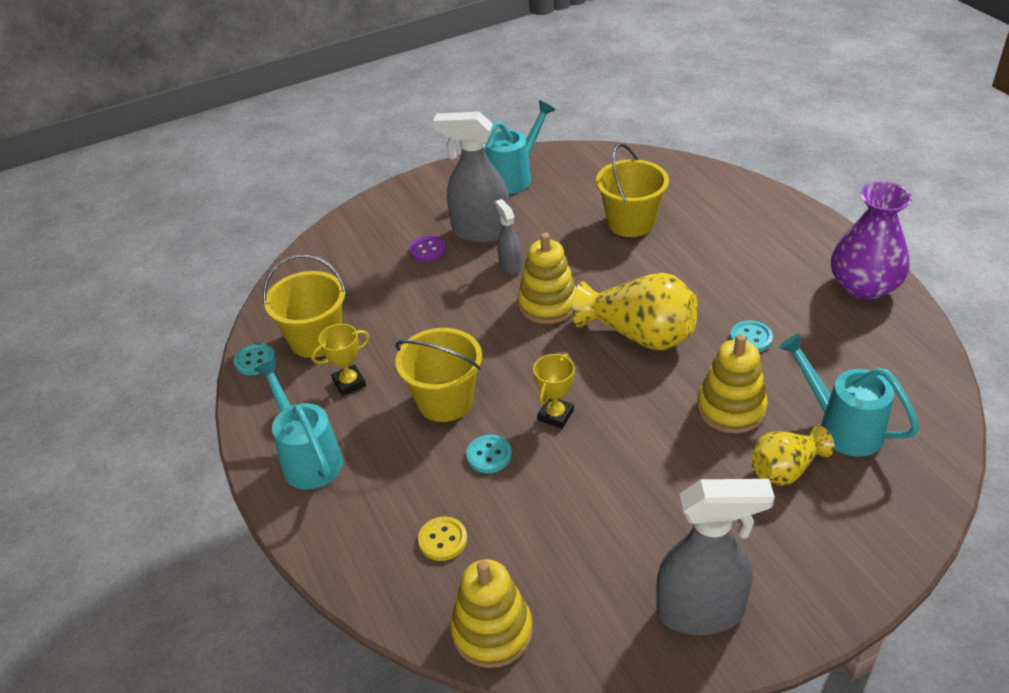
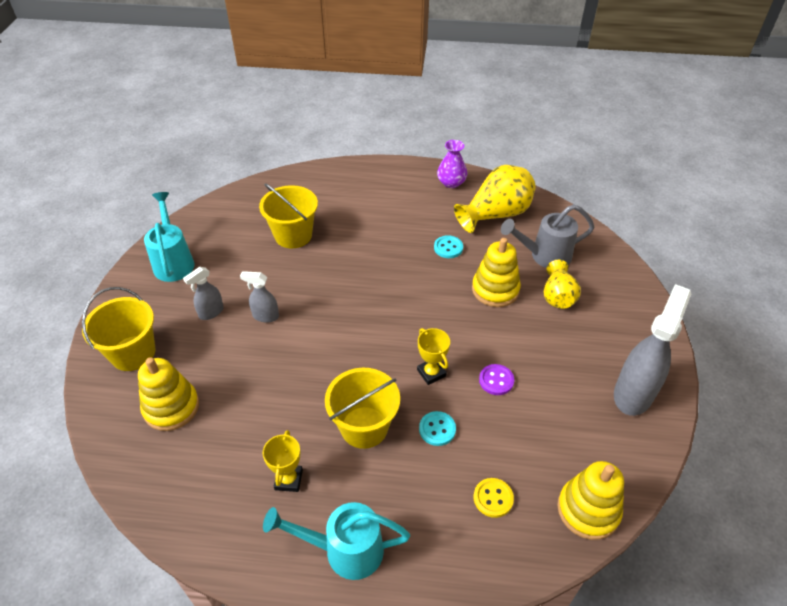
camera: 60 degrees left, 5 degrees up
(255, 361) = (194, 539): turquoise button -> none
(316, 339) = (215, 479): yellow bucket -> yellow bucket (133, 353)
(427, 250) = (193, 352): purple button -> purple button (496, 380)
(480, 232) = (211, 312): grey spray bottle -> grey spray bottle, size x0.51
(548, 304) = (325, 318): yellow stacking toy -> yellow stacking toy (171, 407)
(639, 335) = (399, 292): yellow vase -> yellow vase (495, 215)
(842, 427) = (545, 256): turquoise watering can -> grey watering can
(864, 286) = (451, 183): purple vase -> purple vase, size x0.61

